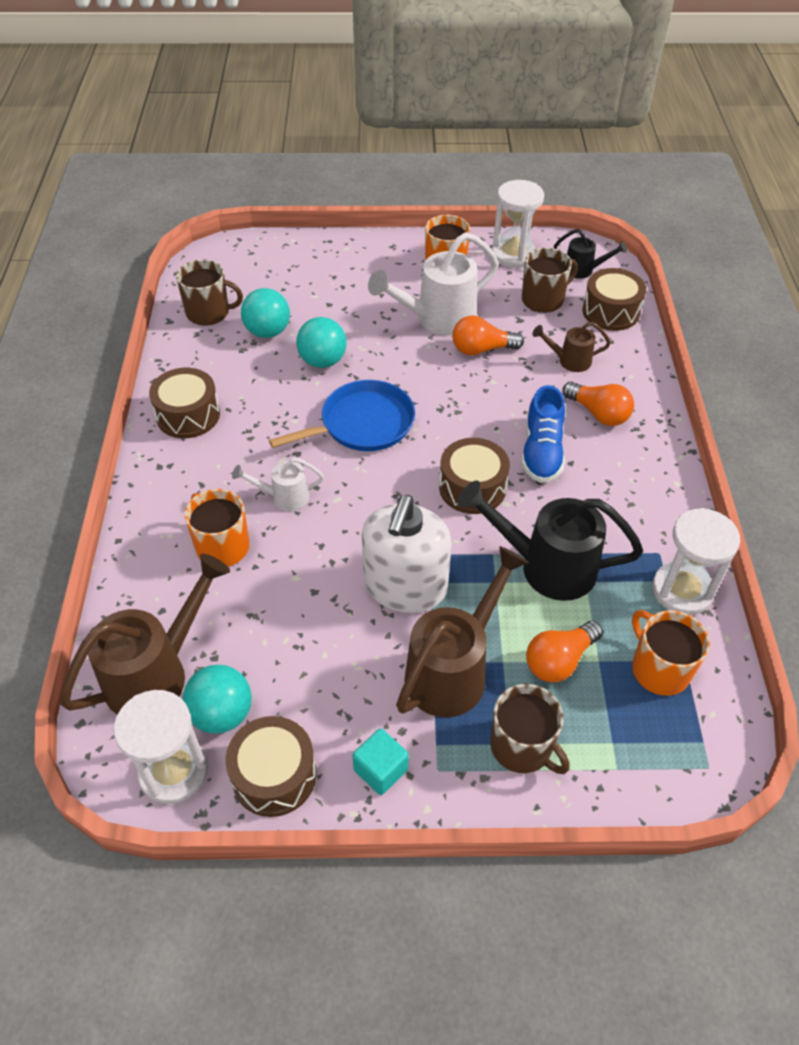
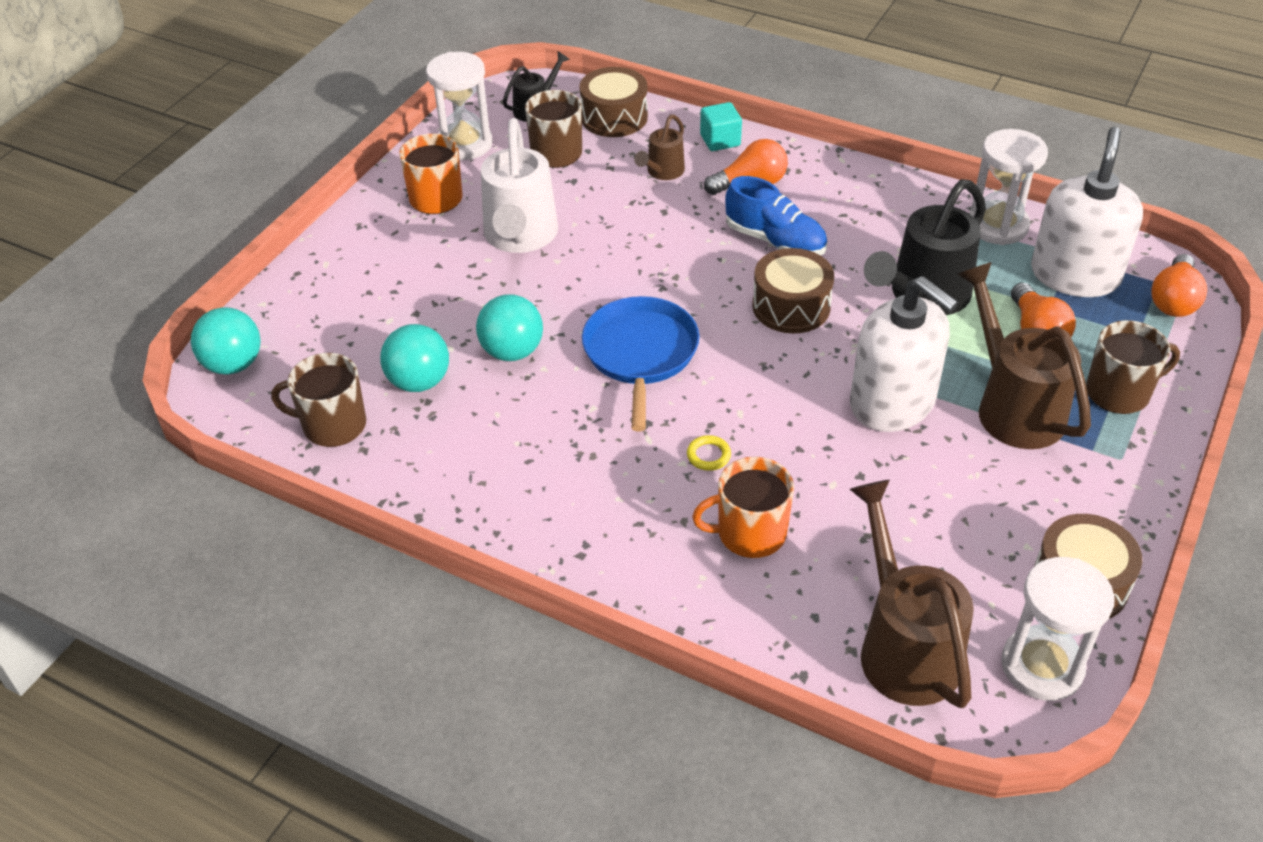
camera: 60 degrees left, 5 degrees down
(188, 415) = (510, 501): brown drum -> none
(209, 312) = (333, 425): brown mug -> brown mug turned 120 degrees counterclockwise
(222, 714) = (986, 603): turquoise ball -> turquoise ball (233, 364)
(284, 497) = (708, 455): white watering can -> yellow ring
(380, 770) = (1105, 499): turquoise cube -> turquoise cube (720, 140)
(482, 349) = (596, 224): orange light bulb -> orange light bulb (1174, 300)
(659, 669) = (1075, 275): orange mug -> white soap dispenser

